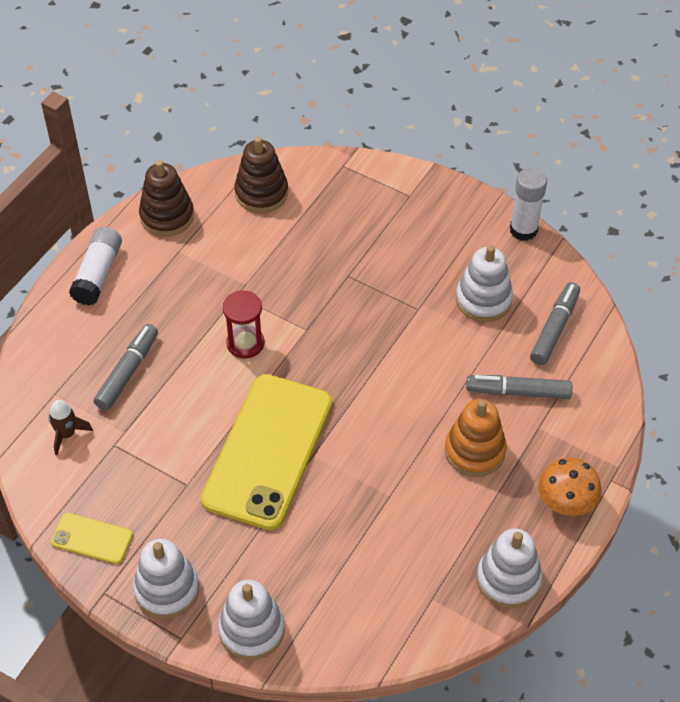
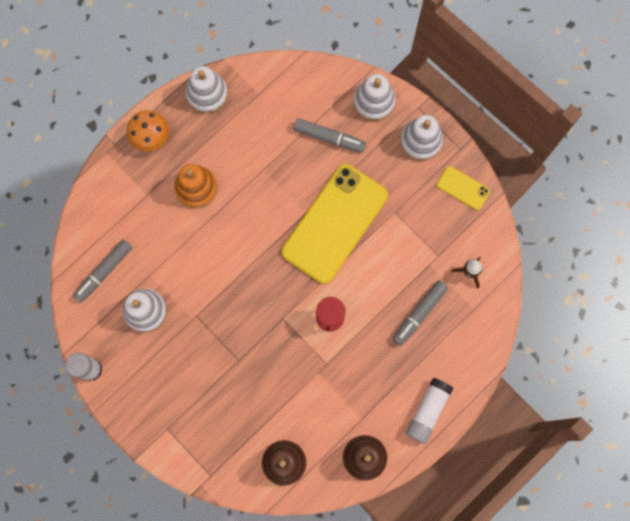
camera: 165 degrees left, 25 degrees up
(518, 392) = (150, 226): grey marker -> grey marker (329, 137)

